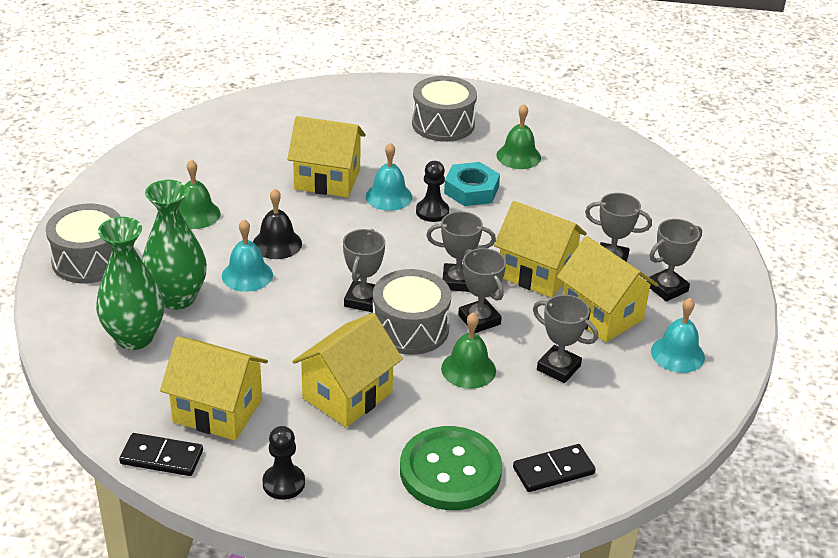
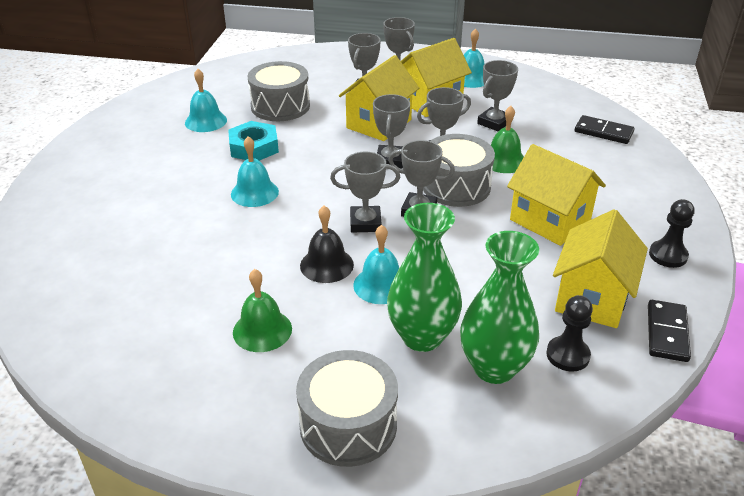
camera: 85 degrees left, 0 degrees up
(327, 179) = (214, 231): yellow house -> none
(341, 265) = (365, 223): none -> grey trophy
(432, 212) = (285, 169): black pawn -> black pawn (567, 355)
(443, 124) = (134, 157): grey drum -> grey drum (280, 106)
(450, 471) = (620, 173): green button -> none
(518, 156) = (206, 121): green bell -> turquoise bell
(553, 470) = (603, 132): black domino -> black domino turned 45 degrees counterclockwise

